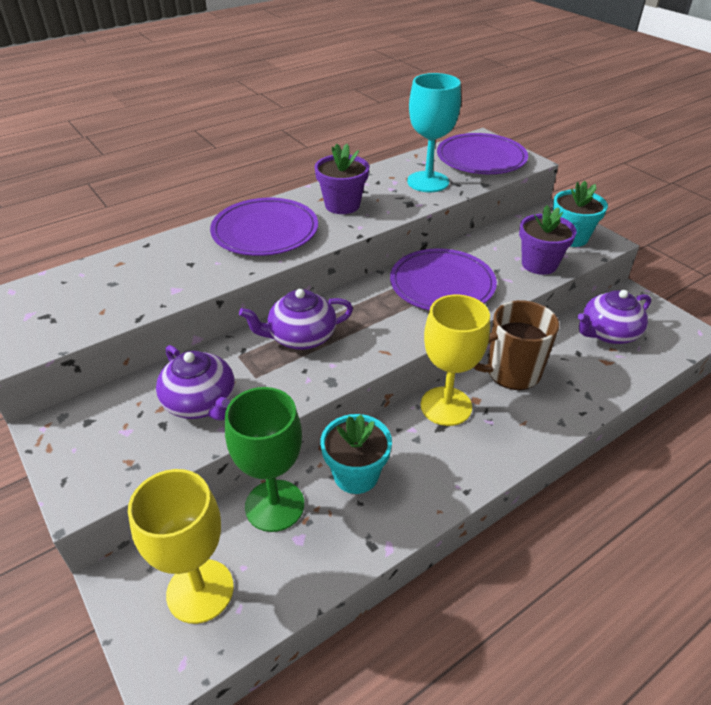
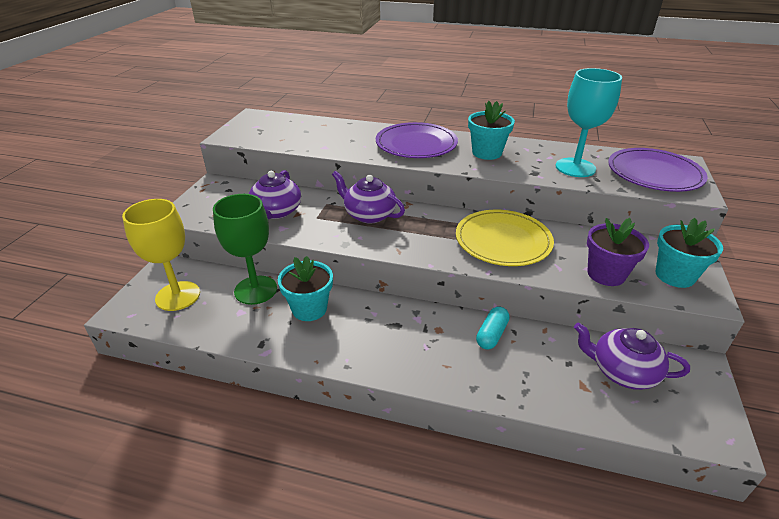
camera: 50 degrees right, 5 degrees down
(342, 205) = (487, 153): purple flower pot -> turquoise flower pot
(442, 284) = (503, 241): purple plate -> yellow plate
(446, 406) = (414, 318): yellow goblet -> none
(511, 372) = (491, 334): brown mug -> turquoise capsule

